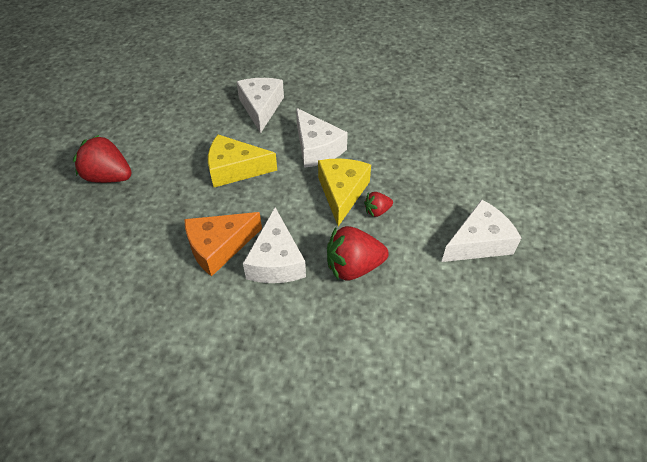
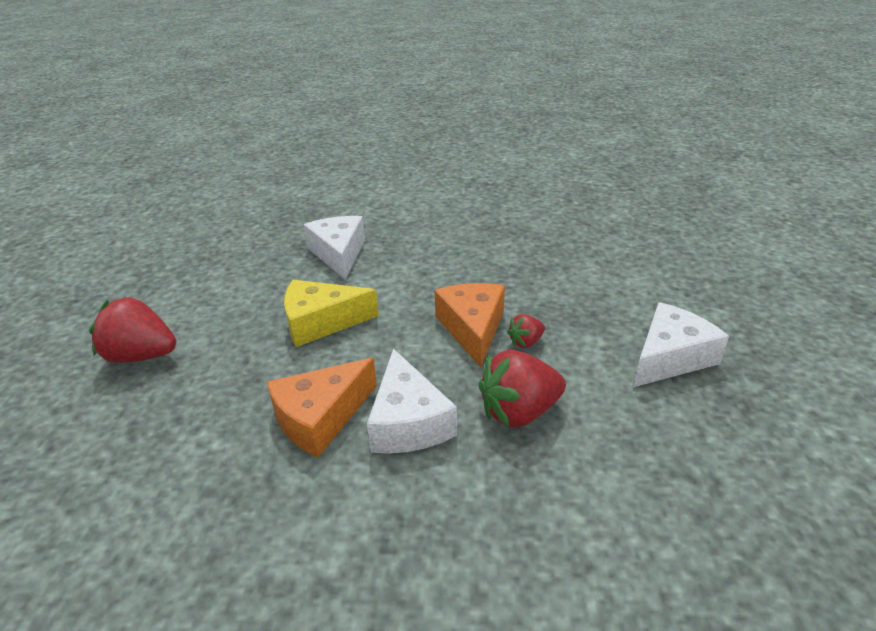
camera: 10 degrees left, 15 degrees down
(316, 148) = (423, 285): white cheese -> none
(342, 193) = (472, 328): yellow cheese -> orange cheese

